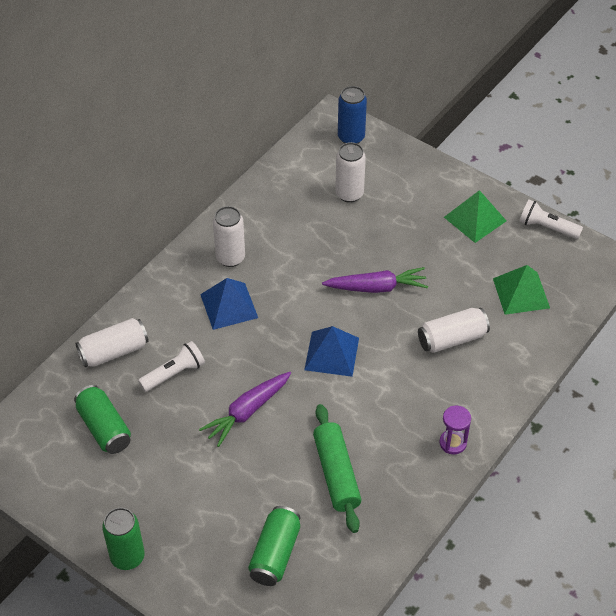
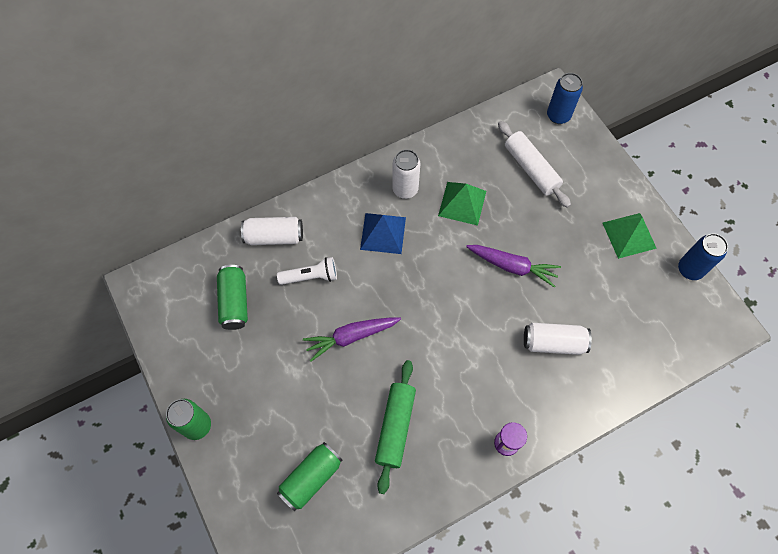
camera: 25 degrees right, 15 degrees up
(331, 353) = (445, 313): blue pyramid -> none
(349, 194) = (531, 169): white can -> white rolling pin
(521, 293) = (635, 324): green pyramid -> green pyramid (462, 203)
(547, 227) = (690, 269): white flashlight -> blue can

